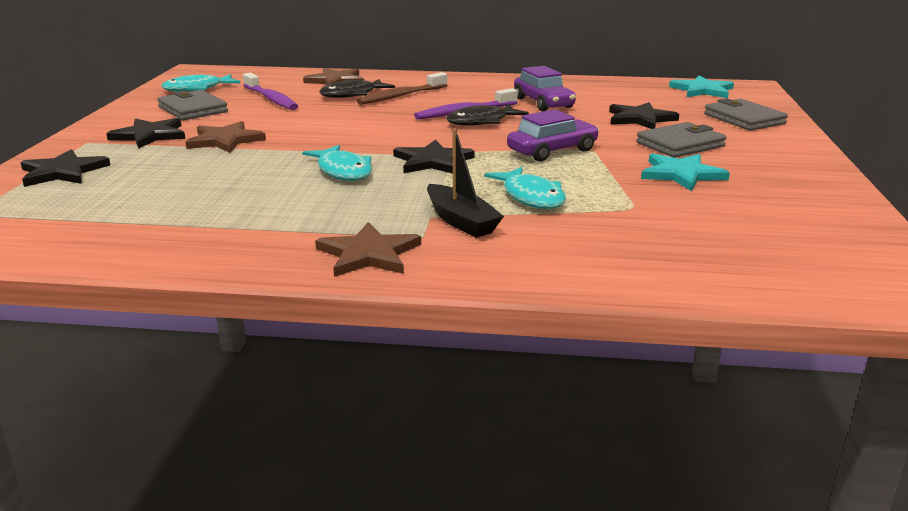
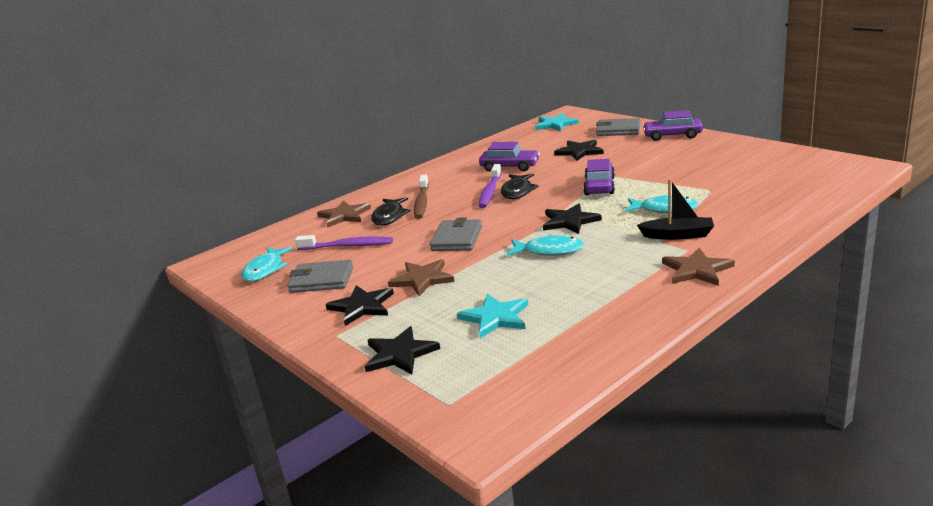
camera: 45 degrees left, 0 degrees up
(680, 144) = (635, 155): grey wallet -> grey wallet (457, 239)
(681, 174) = (679, 167): turquoise star -> turquoise star (495, 317)
(782, 148) = (672, 136): none -> purple car

